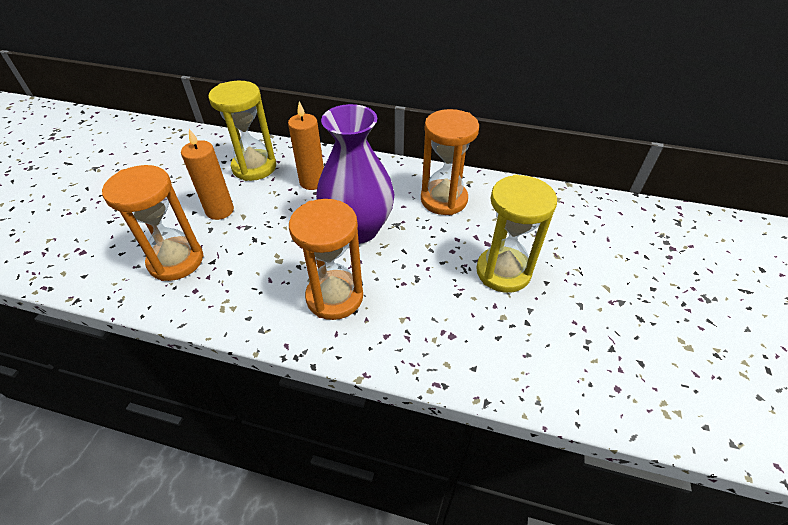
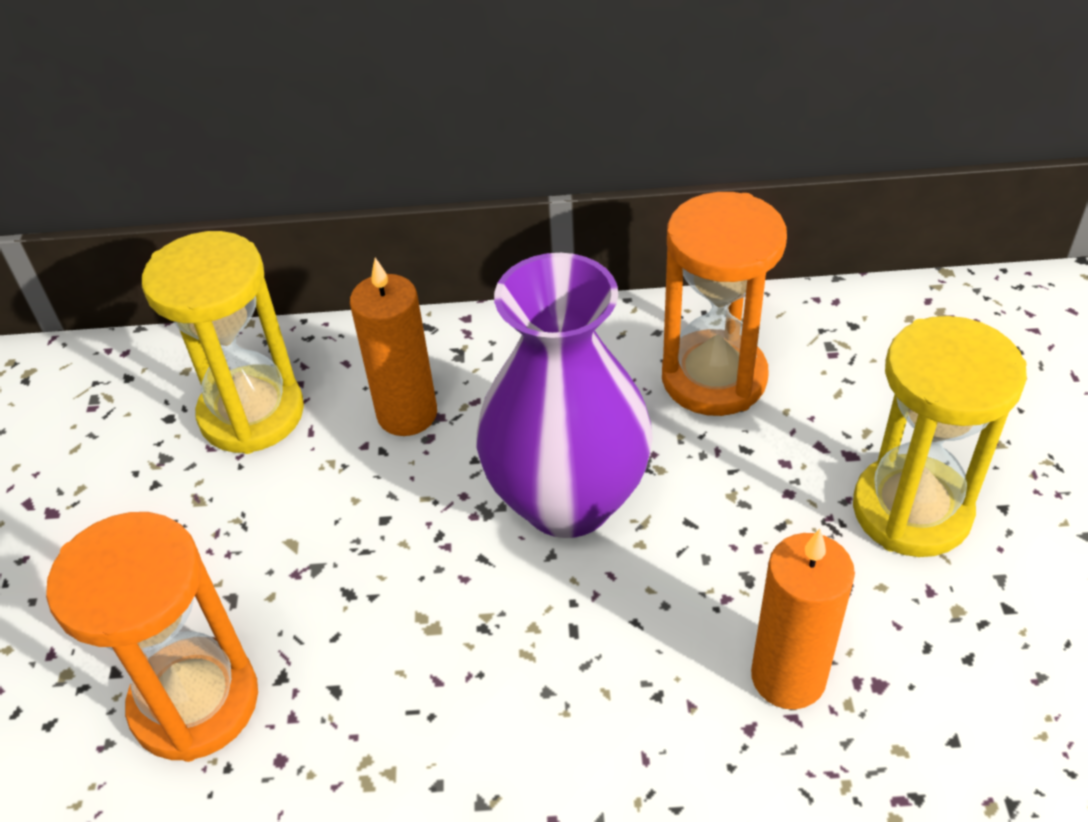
camera: 15 degrees left, 0 degrees up
(220, 211) = (230, 546): orange candle -> orange candle (788, 677)
(334, 297) = (599, 675): orange hourglass -> none

